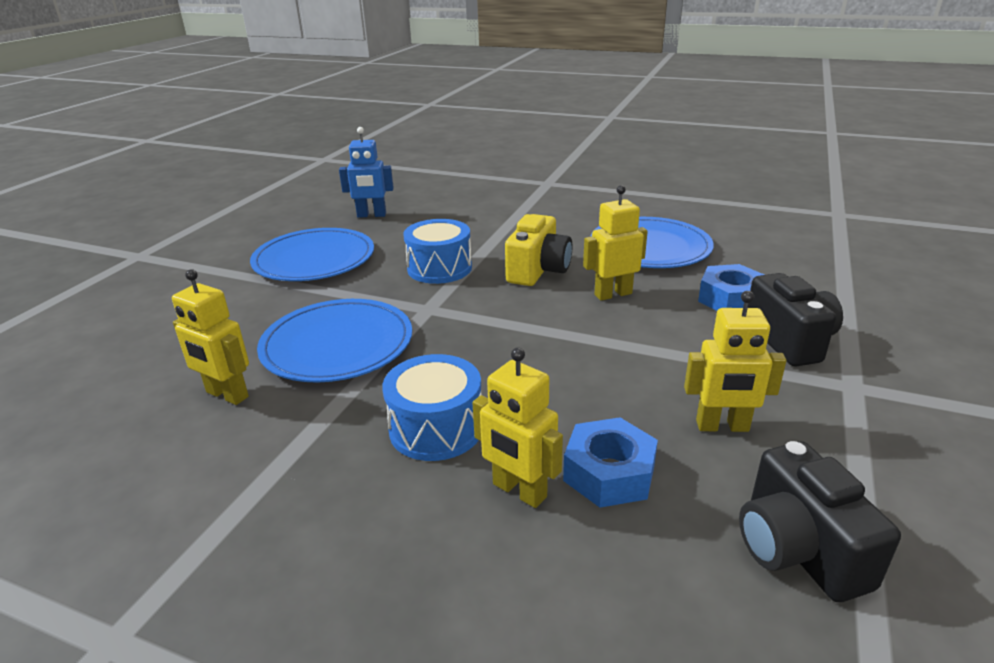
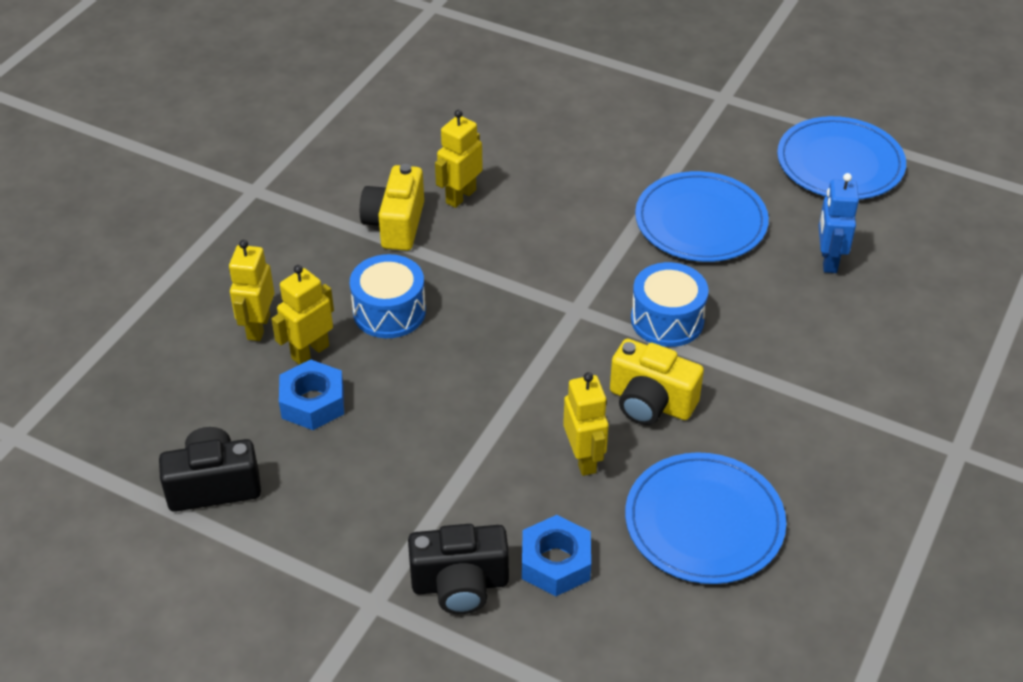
camera: 95 degrees right, 15 degrees up
(266, 444) = (395, 224): none -> yellow camera
(337, 345) = (521, 251): blue plate -> blue plate (840, 163)
(722, 426) = (344, 485): yellow robot -> yellow robot (258, 327)

